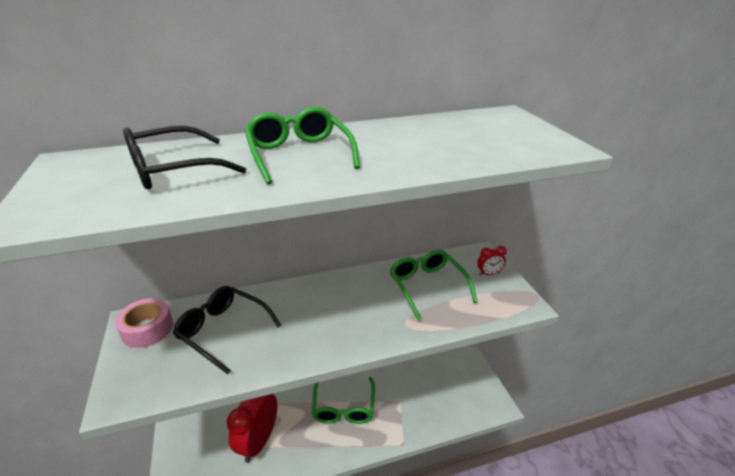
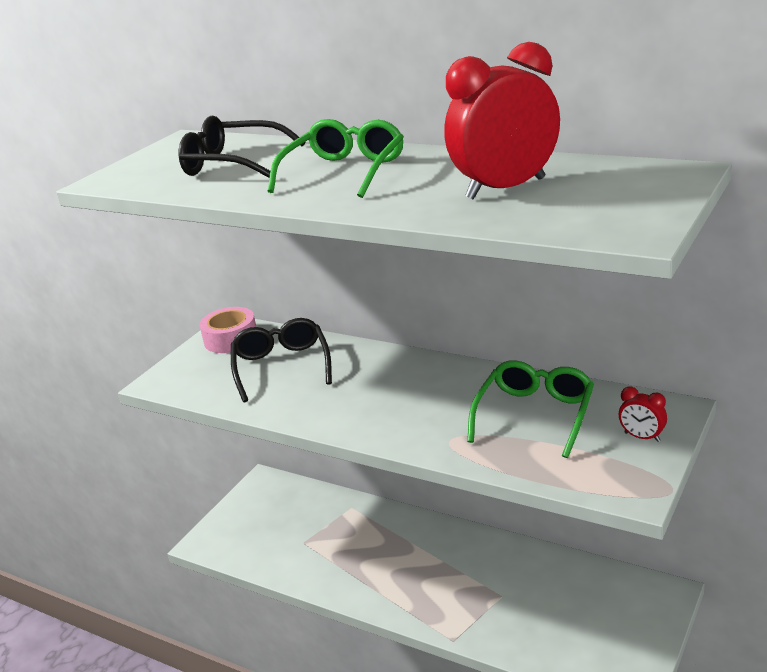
camera: 50 degrees right, 5 degrees down
(259, 441) = (315, 541): red clock -> red clock (505, 189)
(344, 407) = (430, 562): green glasses -> none

